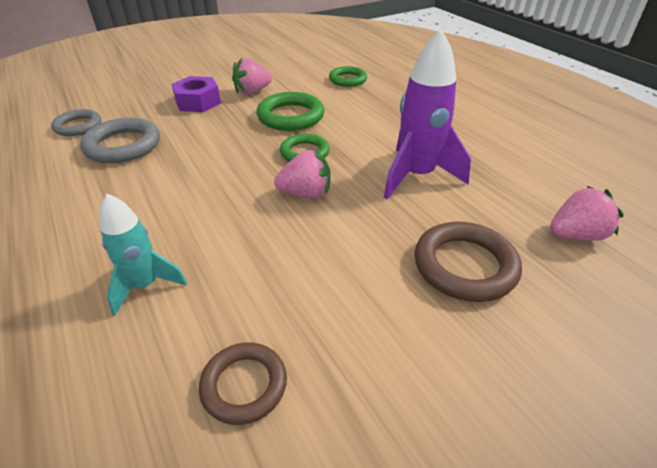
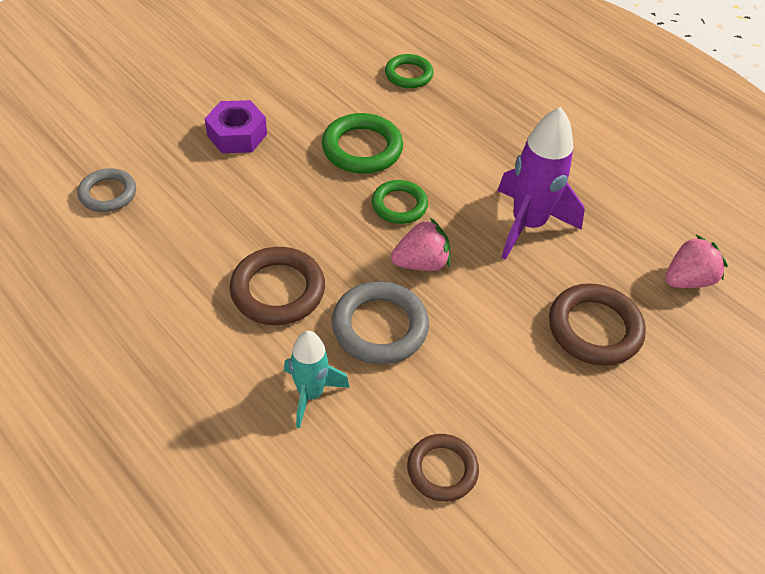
camera: 15 degrees left, 10 degrees up
(123, 145) = (184, 219): grey ring -> grey ring (380, 327)
(167, 199) = (278, 290): none -> brown ring
(252, 91) = (297, 109): pink strawberry -> none

